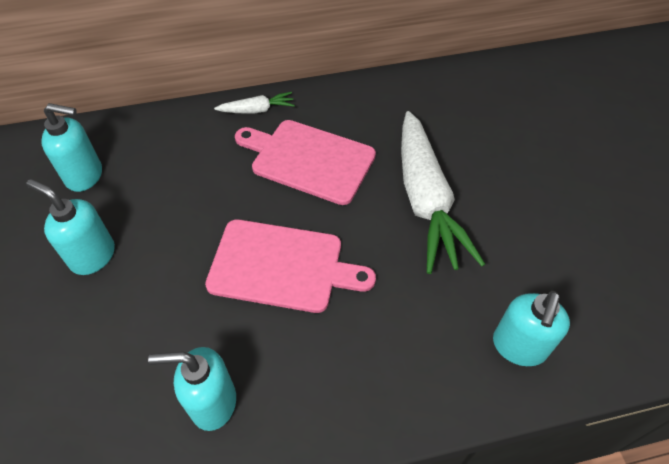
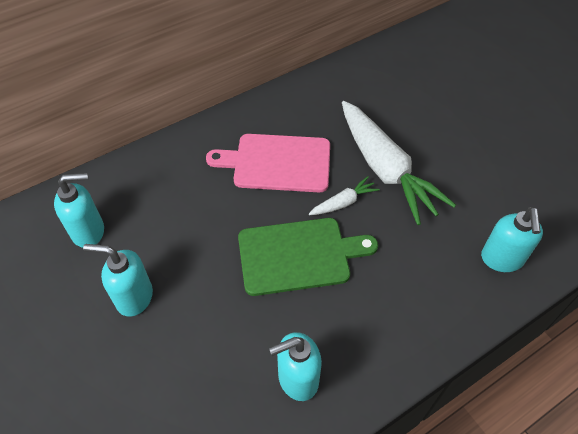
camera: 20 degrees left, 0 degrees up
(257, 110) = (213, 132): white carrot -> white carrot (343, 202)
(282, 266) = (298, 256): pink cutting board -> green cutting board

